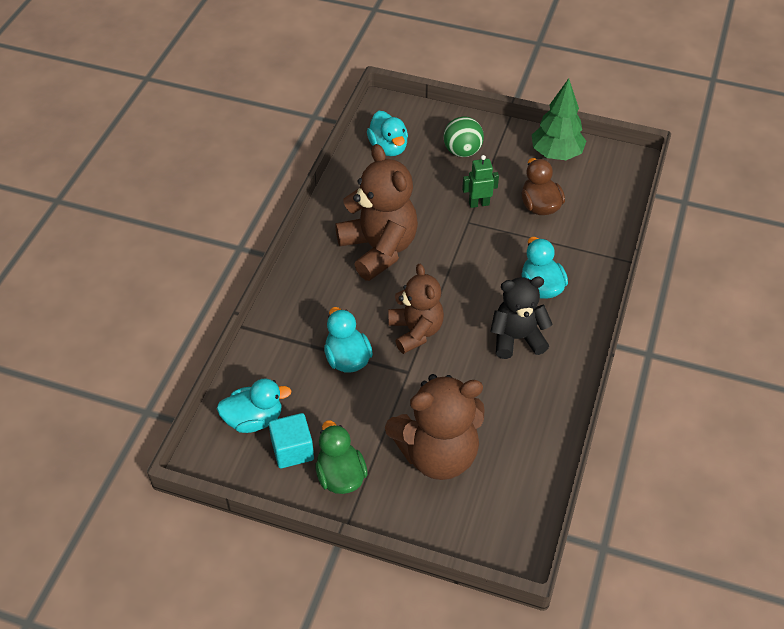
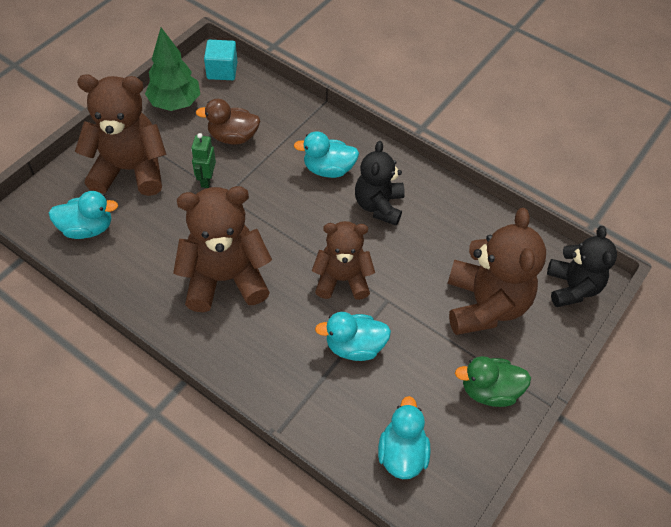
camera: 75 degrees left, 5 degrees up
(292, 450) = (449, 425): turquoise cube -> turquoise cube (222, 70)
(462, 151) = (130, 170): green ball -> brown teddy bear
(495, 532) = (572, 287): none -> black teddy bear

